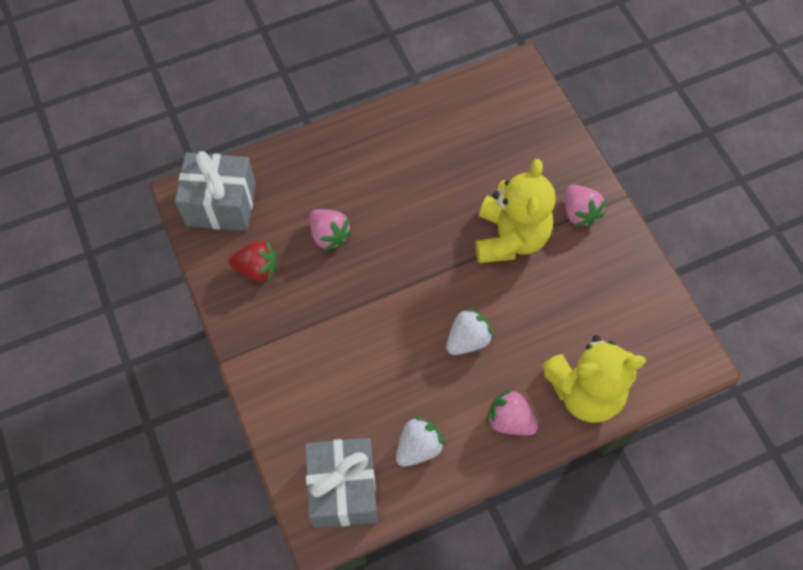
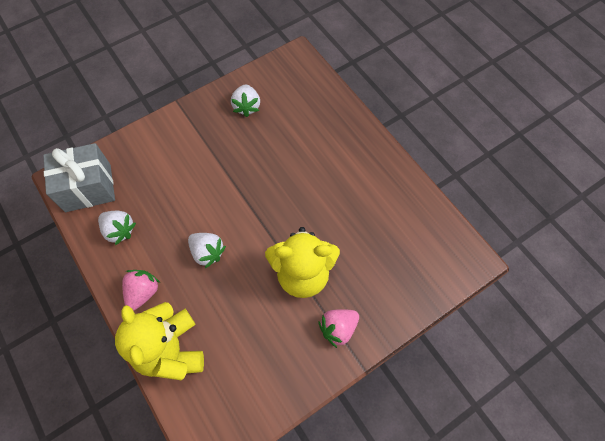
camera: 80 degrees right, 0 degrees up
(221, 204) = (293, 76): grey gift -> none
(257, 269) = (246, 107): red strawberry -> white strawberry
(329, 235) = (281, 145): pink strawberry -> none

